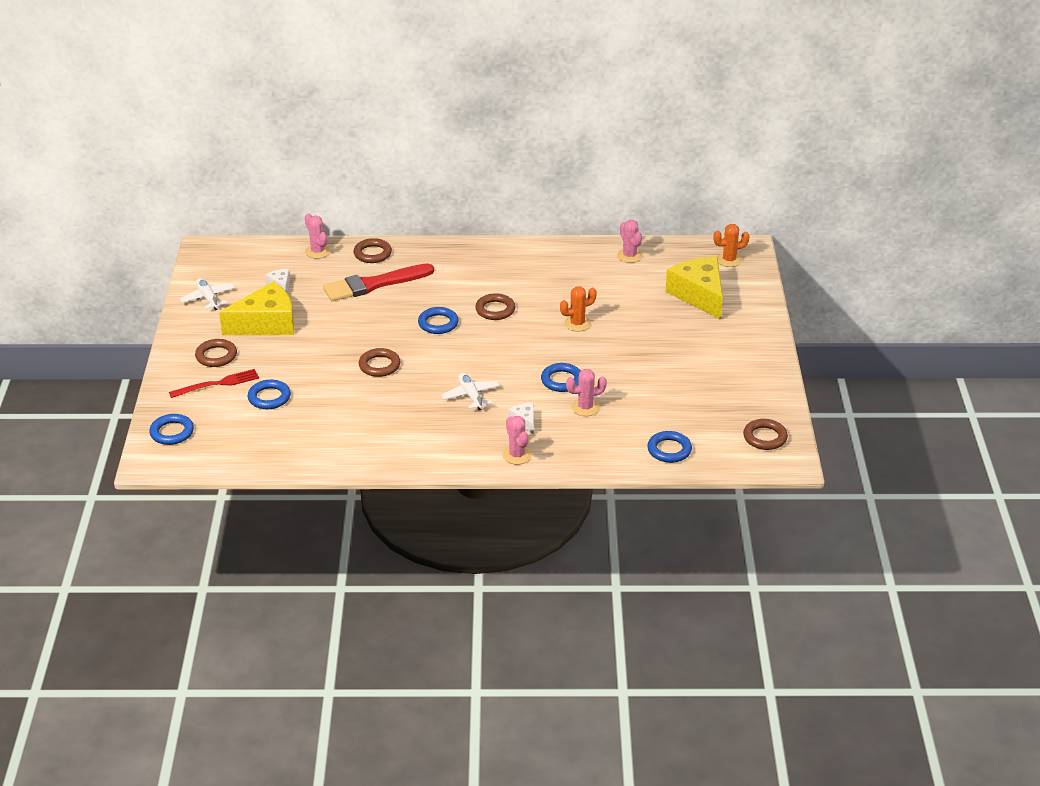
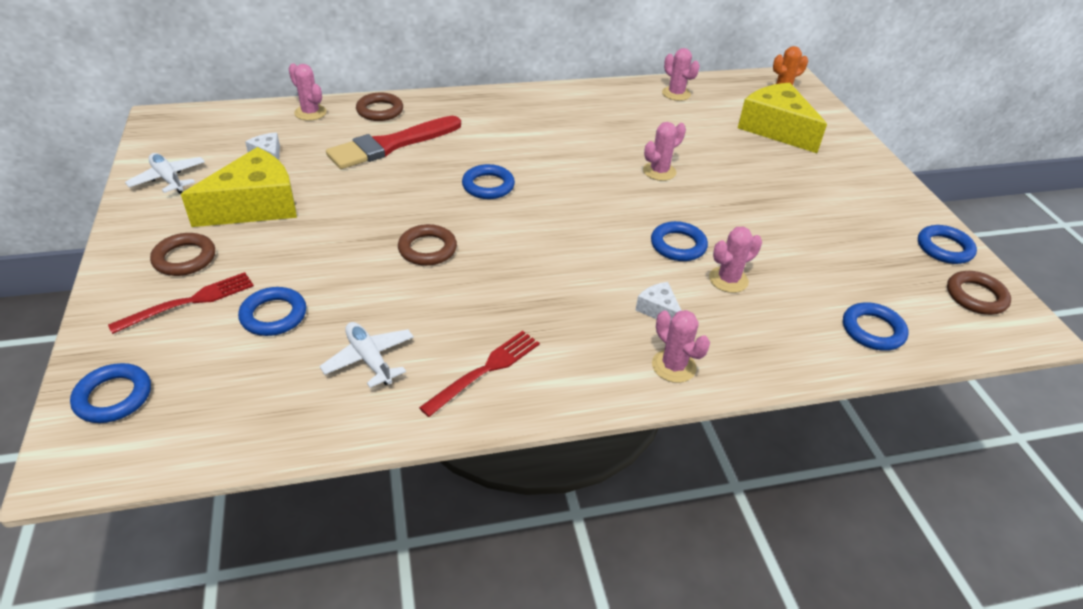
camera: 15 degrees left, 5 degrees up
(395, 443) = (486, 369): none -> red fork
(471, 396) = (569, 280): white plane -> white plane (369, 359)
(495, 310) = (553, 163): brown ring -> none
(577, 324) = (659, 171): orange cactus -> pink cactus
(769, 403) = (944, 248): none -> blue ring

